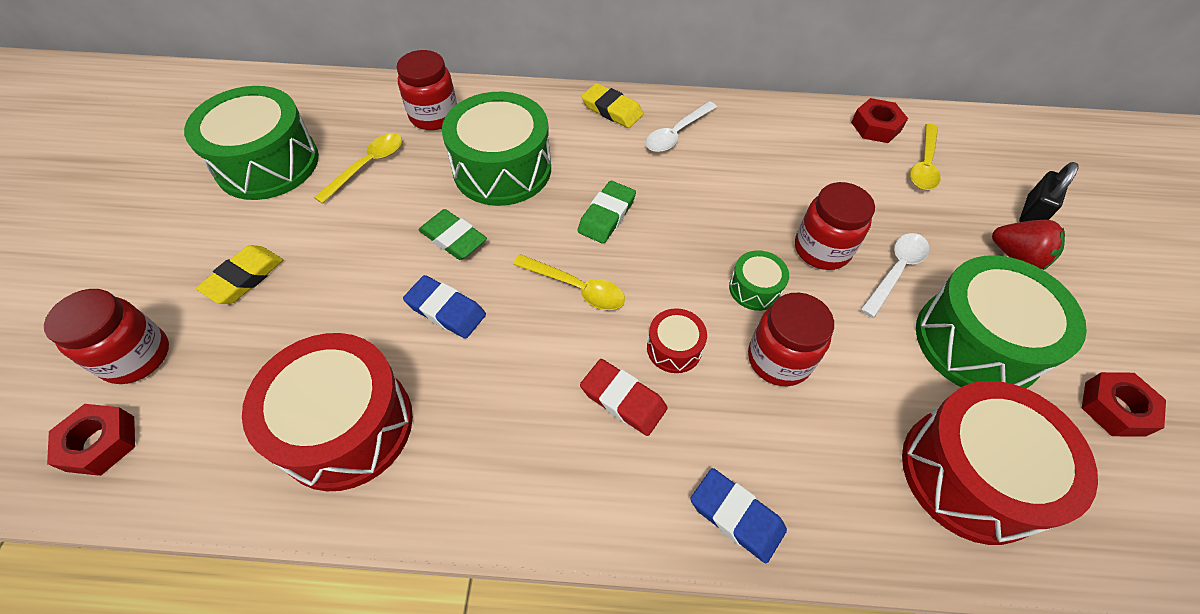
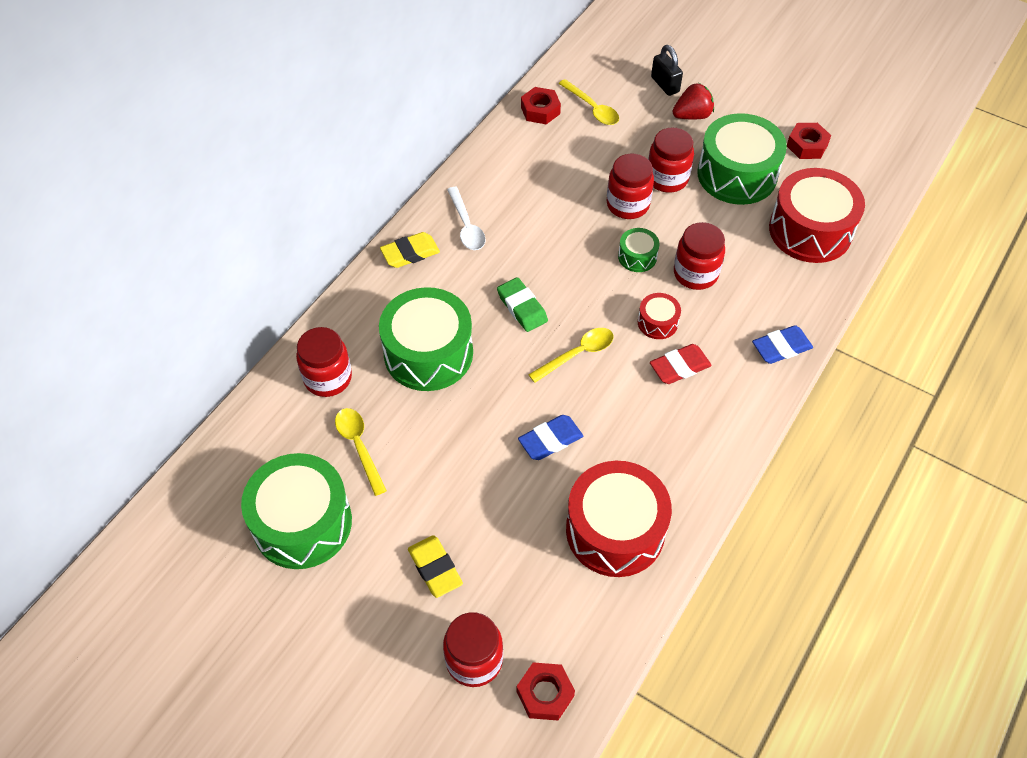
camera: 60 degrees left, 0 degrees up
(453, 238) = (483, 412): green eraser -> none
(896, 271) = (667, 178): white spoon -> red jar

